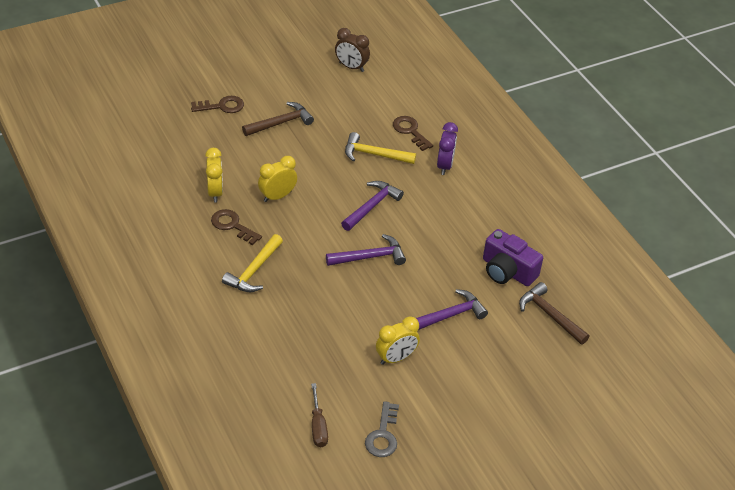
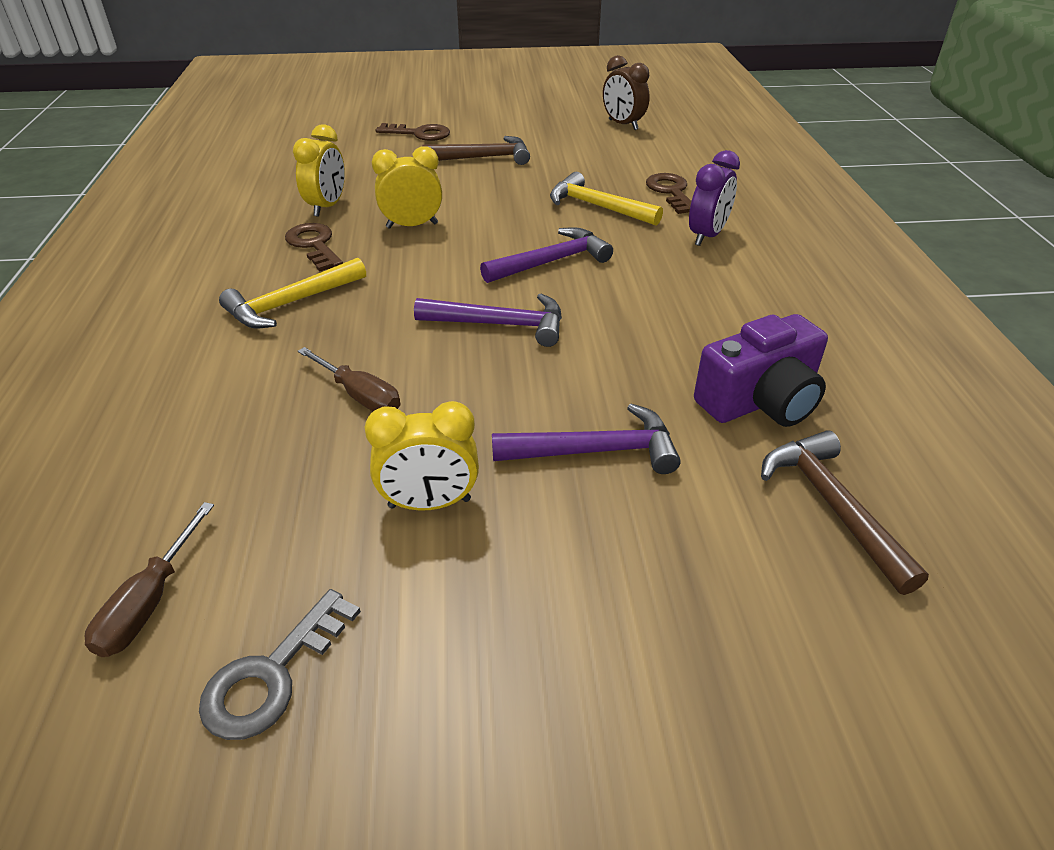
camera: 25 degrees right, 5 degrees down
(331, 316) = (360, 396): none -> brown screwdriver
(507, 271) = (760, 401): purple camera -> purple camera turned 90 degrees counterclockwise

